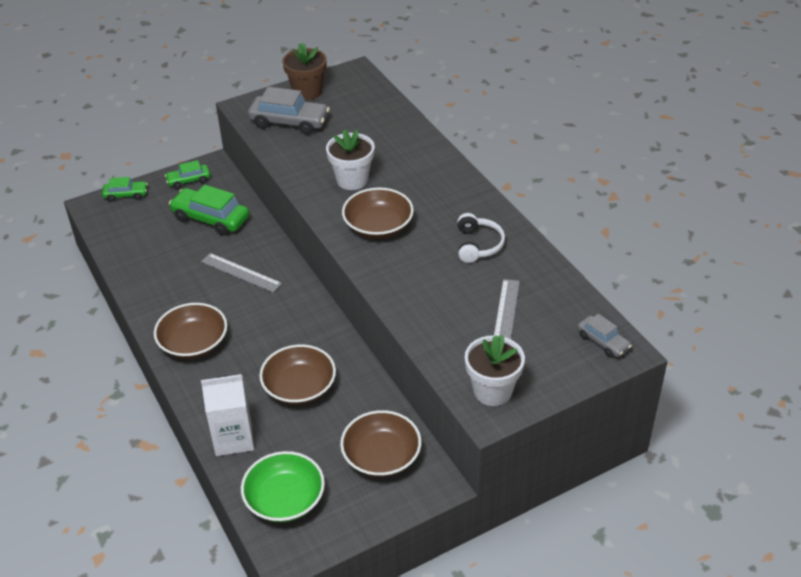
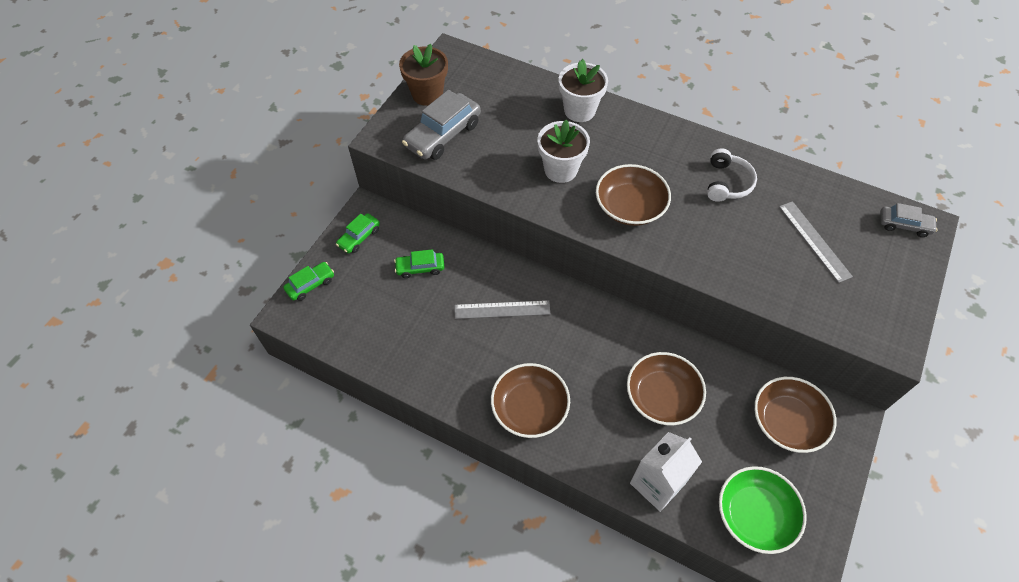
camera: 35 degrees left, 15 degrees up
(211, 219) = (420, 268): green car -> green car, size x0.57
(289, 122) = (443, 135): grey car -> grey car turned 150 degrees clockwise
(478, 245) = (727, 183): white headphones -> white headphones turned 45 degrees clockwise
(492, 391) = (875, 320): white flower pot -> white flower pot (579, 110)

